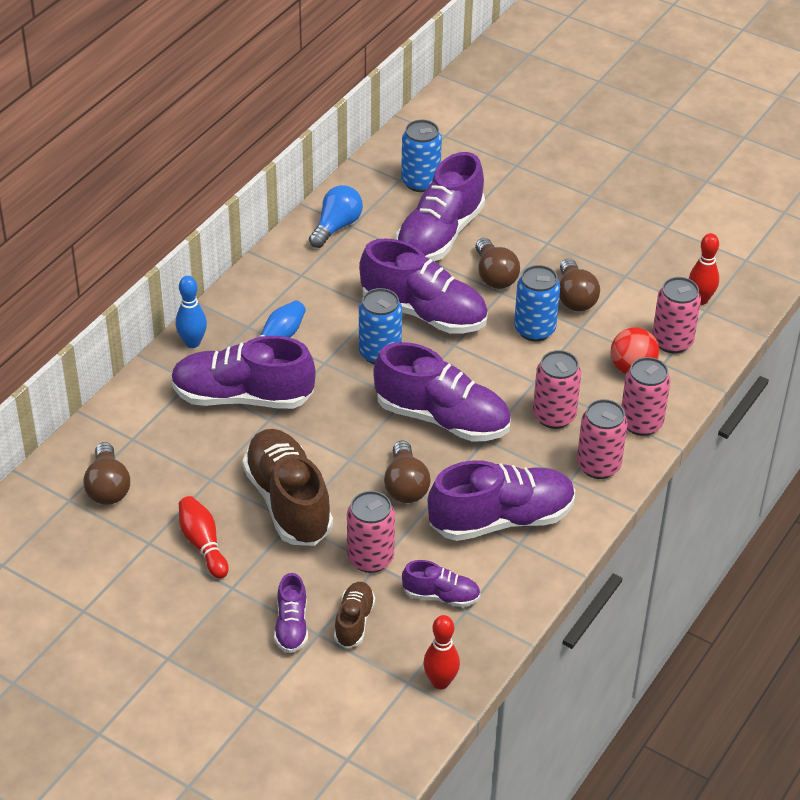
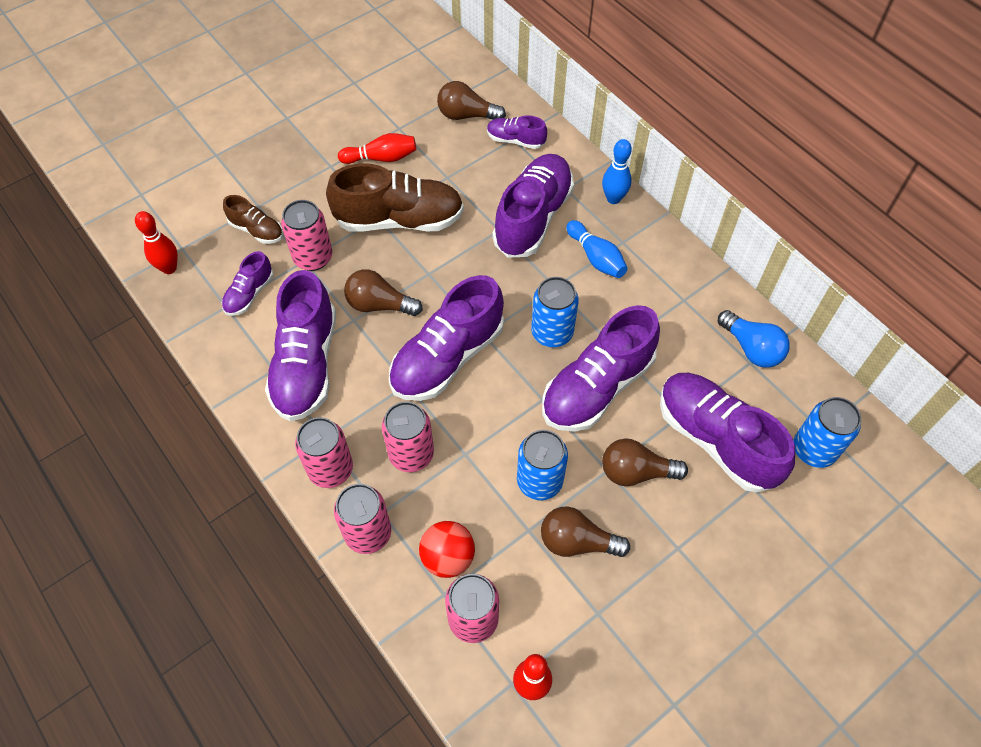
camera: 110 degrees right, 15 degrees up
(291, 626) = (274, 192): purple shoe -> purple shoe (515, 140)

